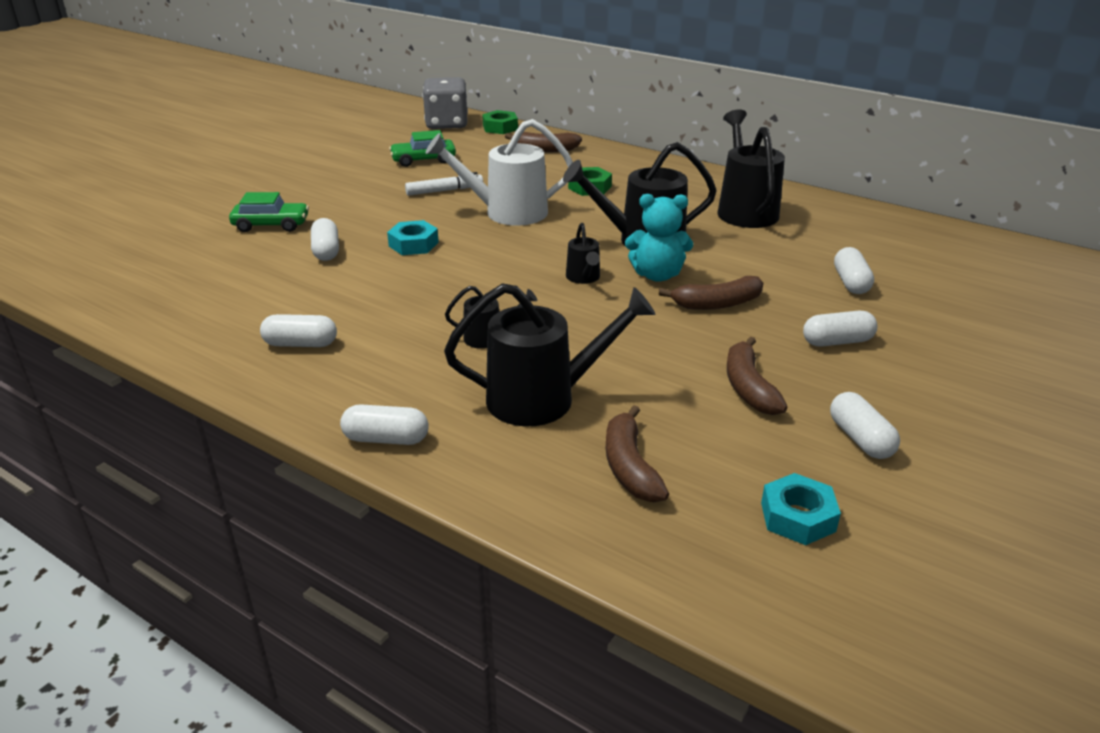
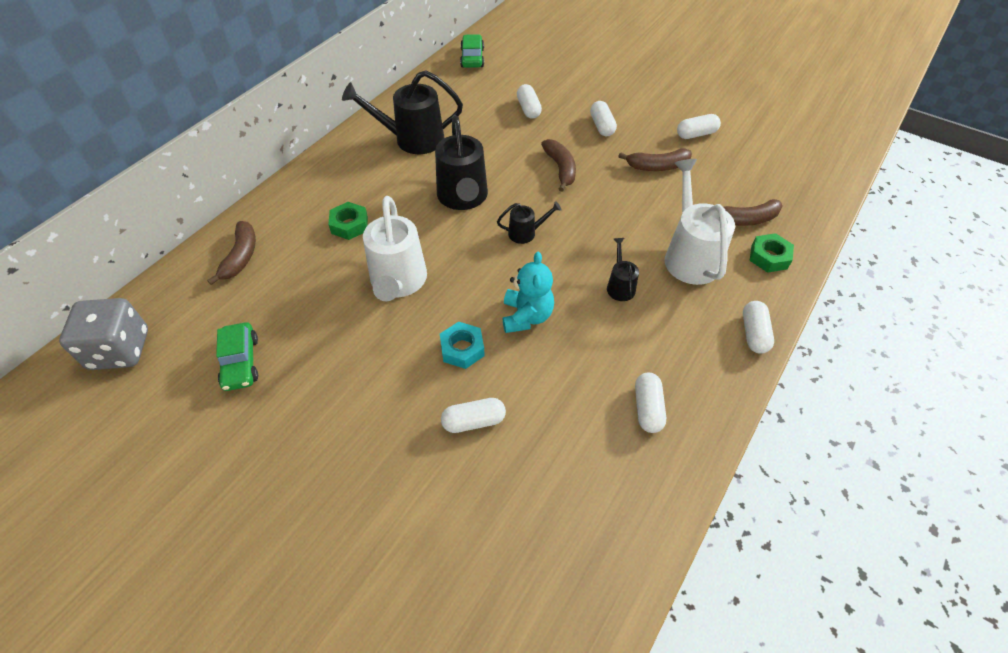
camera: 90 degrees left, 20 degrees up
(271, 225) = (406, 491): green car -> green car (472, 58)
(444, 191) = (336, 335): white marker -> none
(500, 127) = (156, 296): green nut -> green nut (769, 257)
(544, 398) = (689, 255): black watering can -> white watering can
(657, 275) = (520, 194): turquoise teddy bear -> turquoise teddy bear (526, 316)
(798, 517) = (764, 164): turquoise nut -> none
(851, 282) = (528, 109): white capsule -> white capsule turned 75 degrees clockwise

